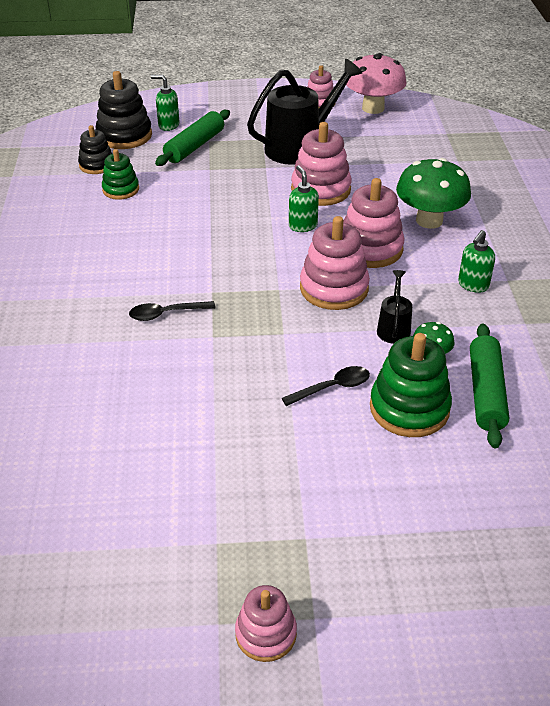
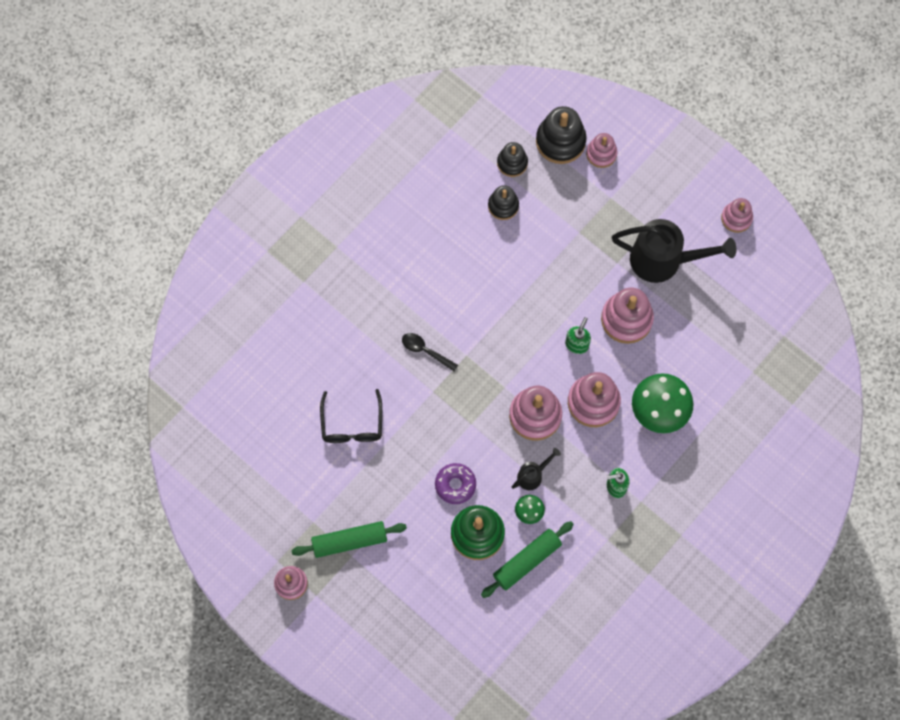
camera: 45 degrees right, 30 degrees up
(121, 189) = (503, 206): green stacking toy -> black stacking toy
(155, 419) = (352, 424): none -> black glasses
(168, 125) = (601, 154): green soap dispenser -> pink stacking toy
(195, 146) = (594, 196): green rolling pin -> green rolling pin (349, 541)
(332, 387) = (455, 485): black spoon -> purple donut
(373, 108) = (767, 259): pink mushroom -> none

